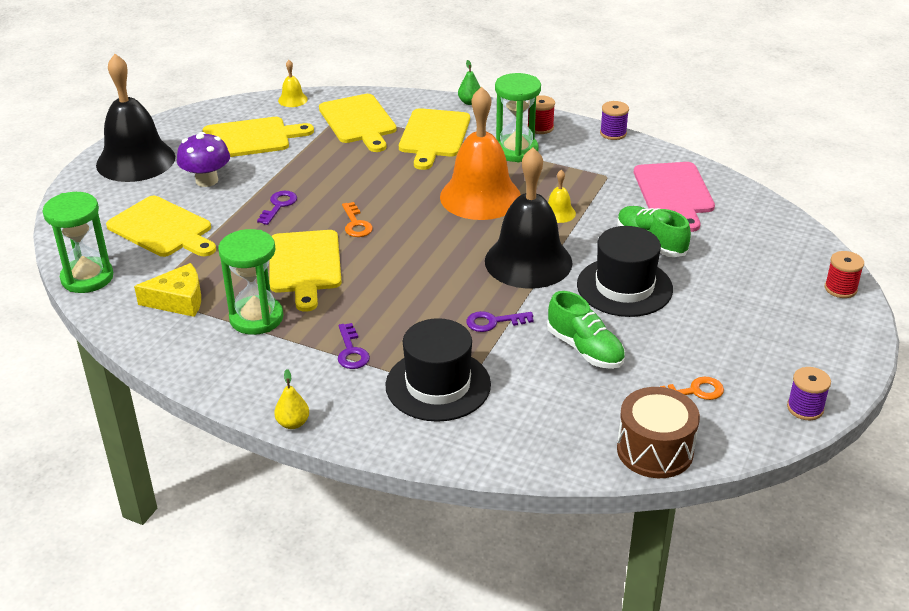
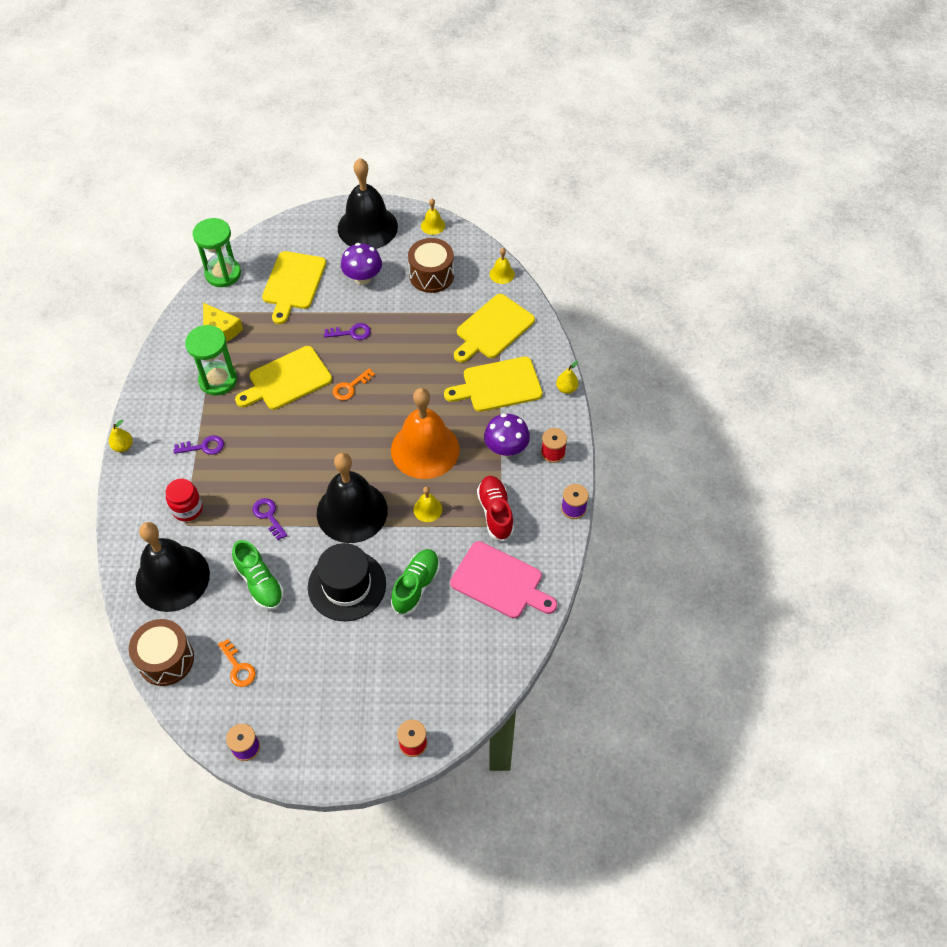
camera: 65 degrees right, 20 degrees up
(181, 121) = (433, 225): none -> yellow bell
(250, 138) = (431, 275): yellow cutting board -> brown drum
(351, 351) = (204, 447): purple key -> purple key turned 150 degrees counterclockwise
(438, 385) = (187, 509): black hat -> red jar
(470, 102) = (566, 388): green pear -> yellow pear
(516, 150) = (506, 448): green hourglass -> purple mushroom
(535, 420) = (172, 578): none -> black bell
(585, 349) = (260, 583): green shoe -> green shoe turned 60 degrees counterclockwise
(589, 175) = (495, 512): none -> red shoe
(674, 192) = (500, 582): pink cutting board -> pink cutting board turned 120 degrees counterclockwise

